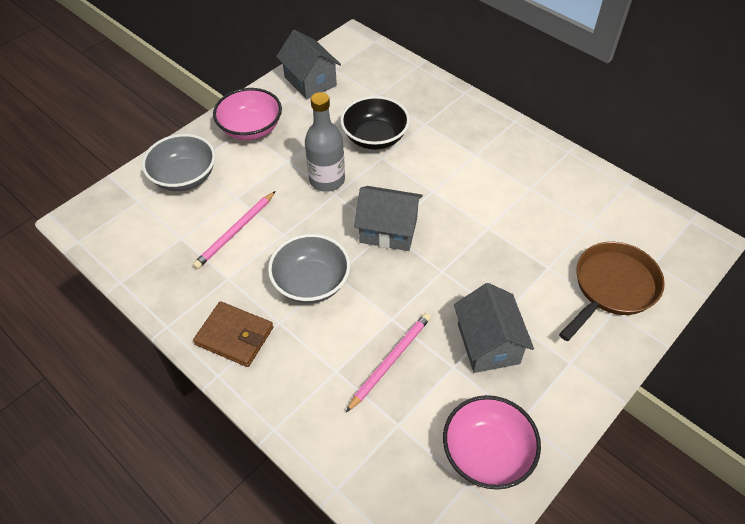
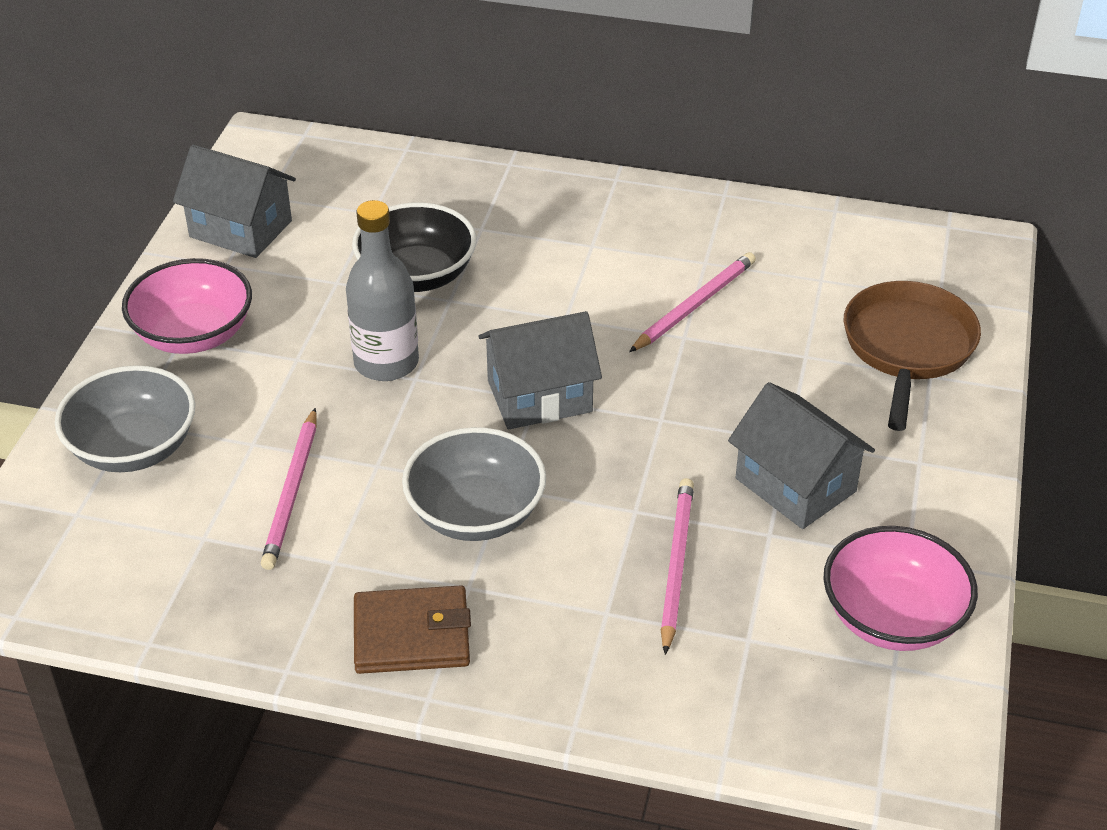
camera: 30 degrees left, 10 degrees down
(506, 211) = (694, 305): none -> pink pencil

